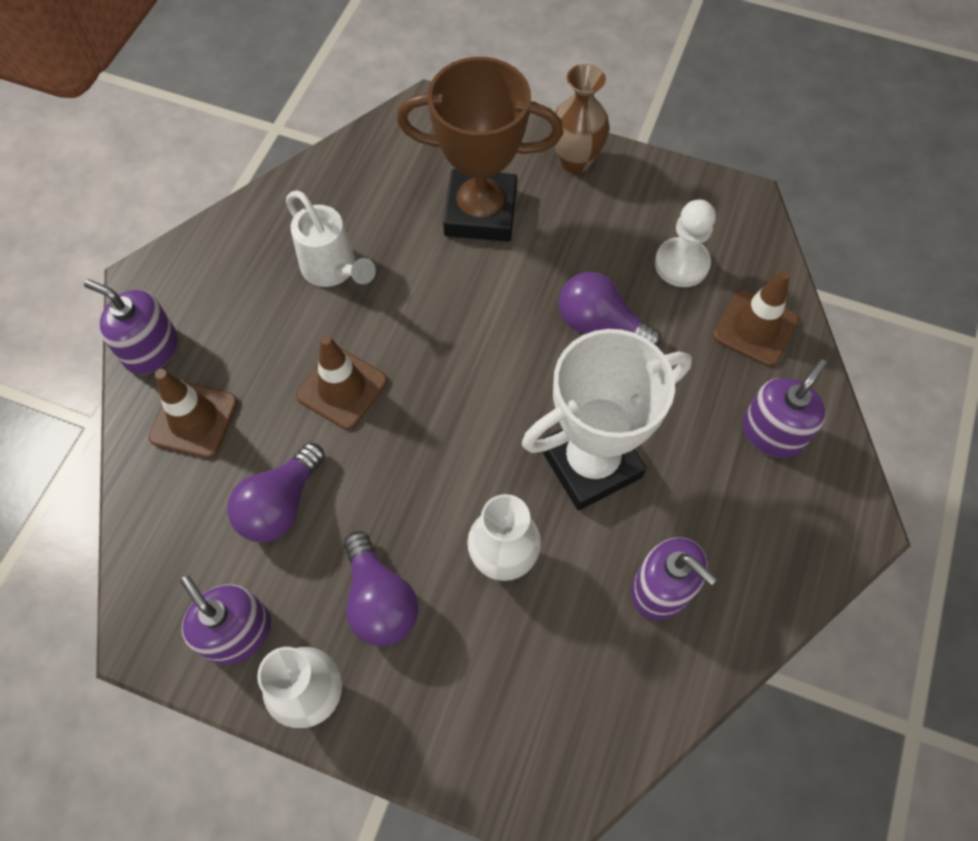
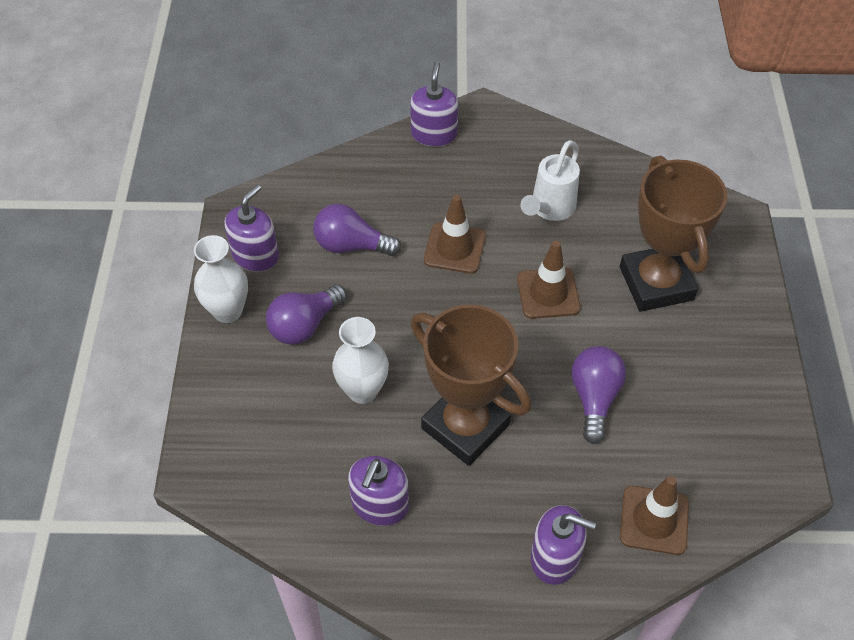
camera: 70 degrees right, 10 degrees down
(194, 420) = (392, 176): brown traffic cone -> brown traffic cone (548, 293)
(575, 161) = (750, 334): brown vase -> none
(591, 463) = (465, 426): white trophy -> brown trophy
(681, 264) = (689, 444): white pawn -> none

